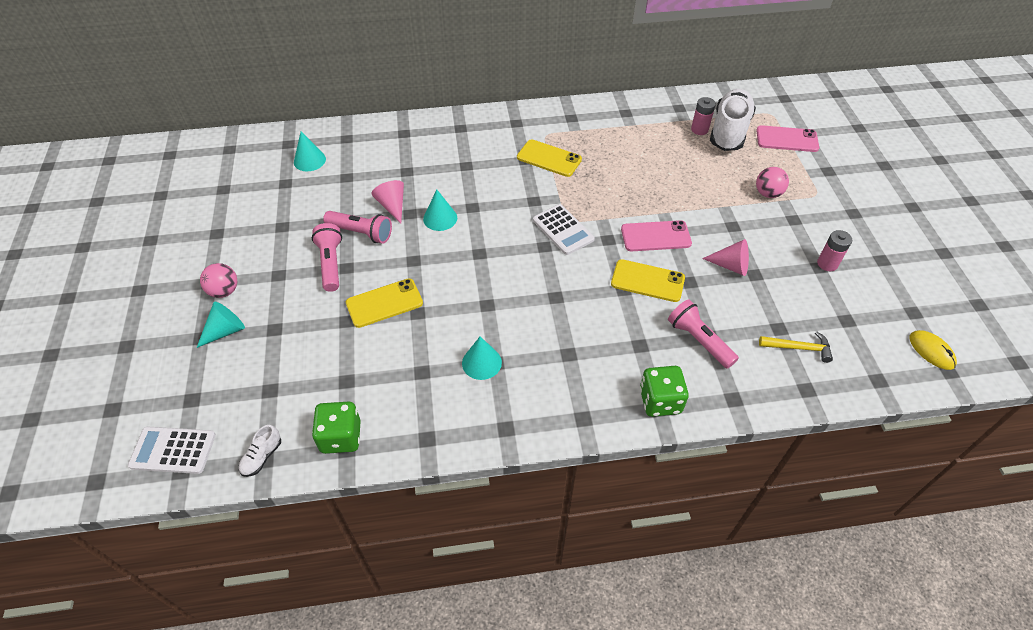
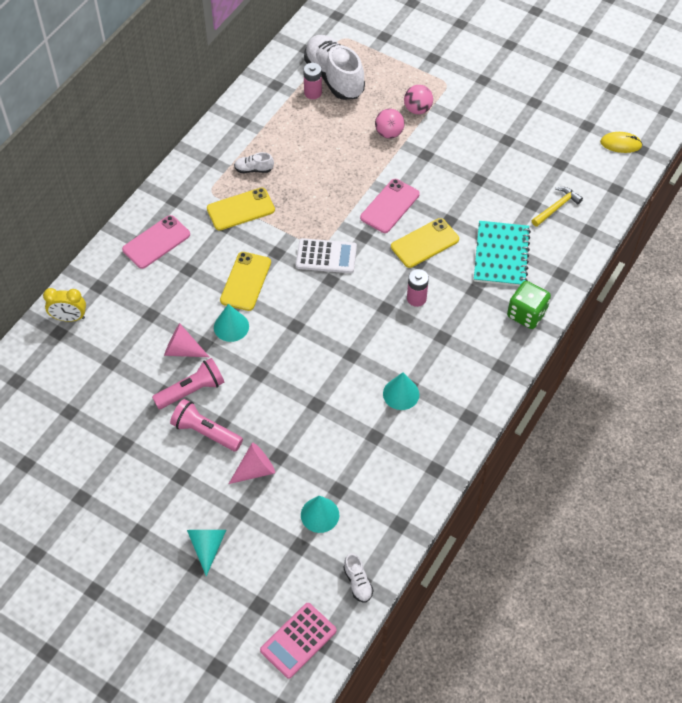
camera: 50 degrees left, 5 degrees up
(173, 450) = (298, 640): white calculator -> pink calculator
(224, 291) = (160, 525): pink ball -> pink ball (389, 133)
(309, 160) = (58, 376): turquoise cone -> turquoise cone (320, 514)
(341, 437) = (385, 522): green dice -> none
(363, 136) = (69, 318): none -> yellow clock
(384, 303) = (285, 420): yellow phone -> yellow phone (246, 281)
(592, 143) = (253, 169): none -> white shoe
(698, 340) = (501, 255): pink flashlight -> turquoise notebook
(731, 266) = (459, 186): pink cone -> pink cone (255, 470)
(787, 139) = (379, 52): pink phone -> pink phone (156, 242)
(827, 264) = (509, 133): pink battery -> pink battery (416, 298)

